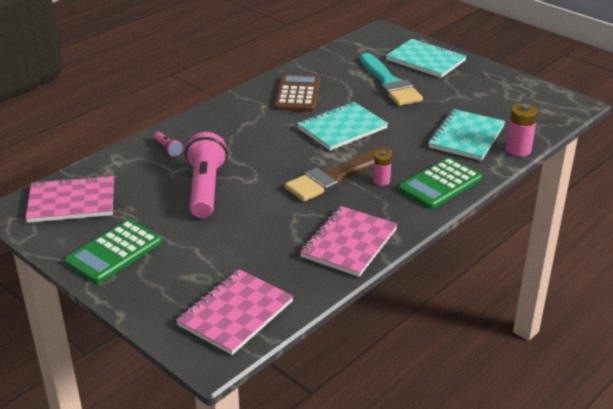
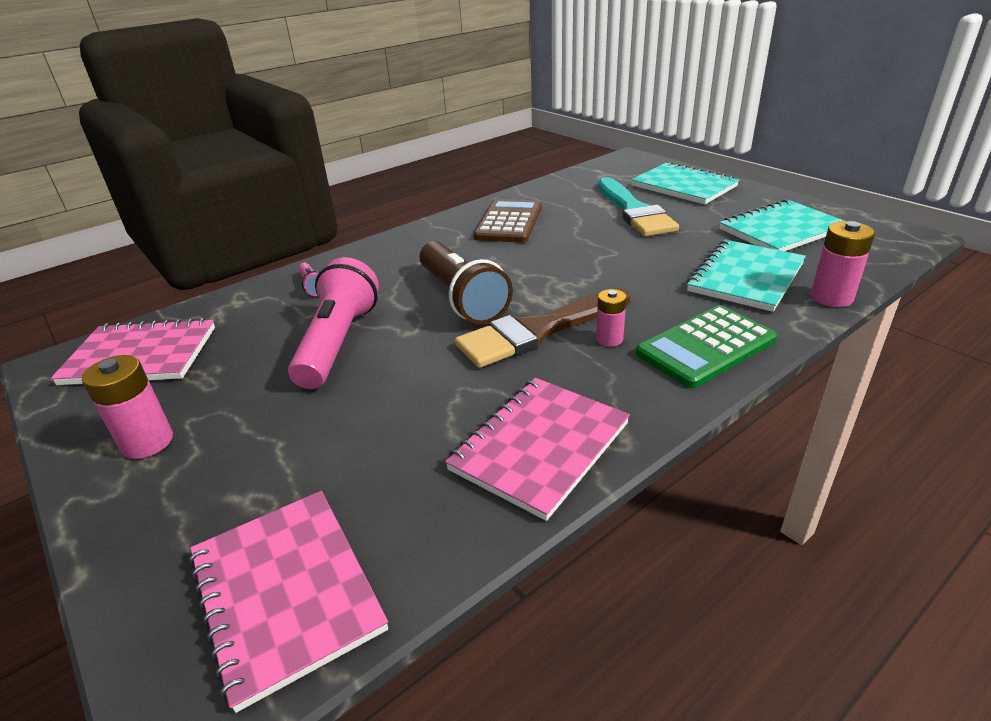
camera: 10 degrees right, 0 degrees up
(114, 252) = (147, 442): green calculator -> pink battery
(235, 313) = (286, 592): pink notebook -> pink notebook turned 75 degrees counterclockwise
(279, 156) = (462, 298): none -> brown flashlight
(342, 128) = (560, 263): turquoise notebook -> turquoise notebook (781, 230)

